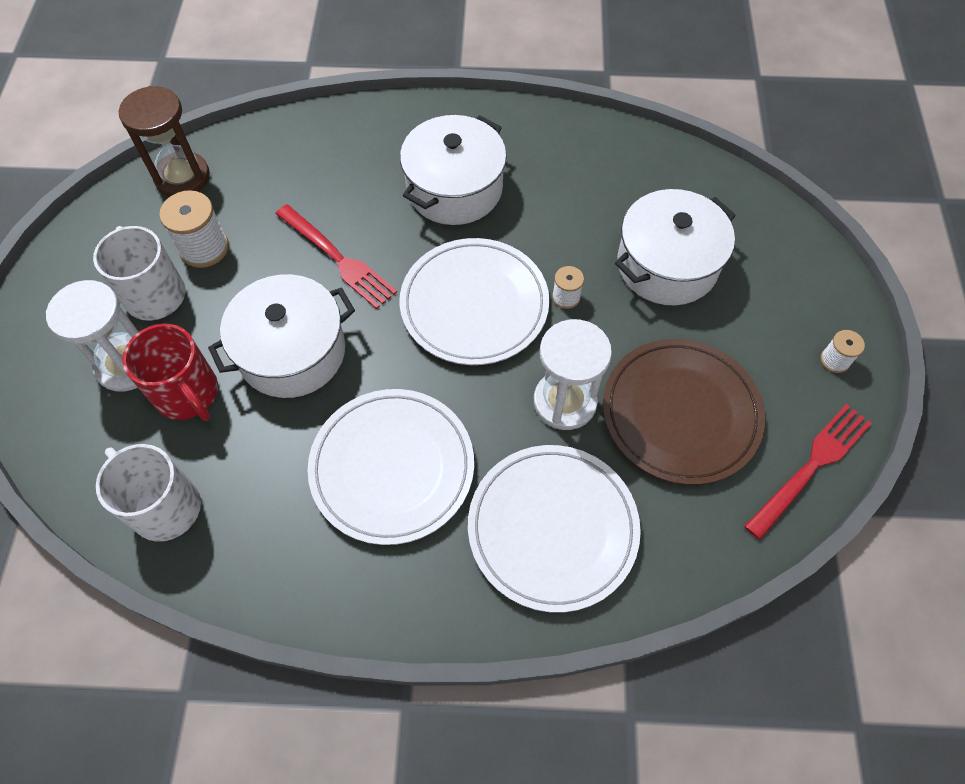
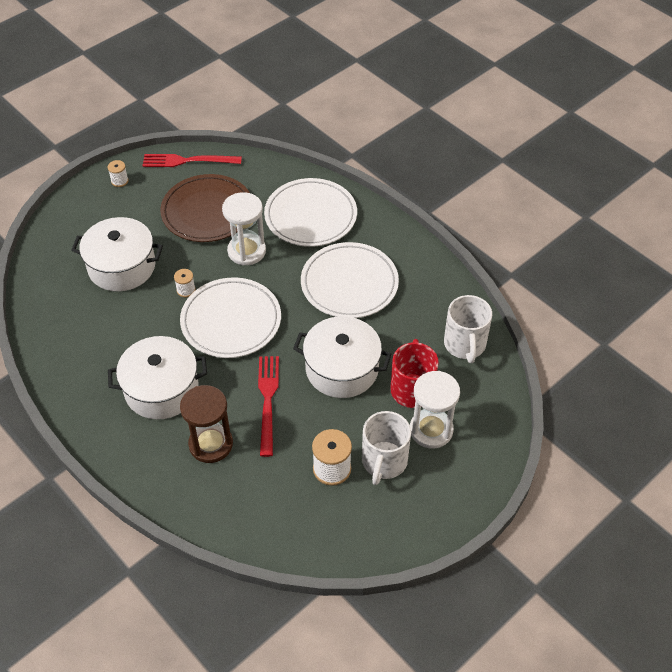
camera: 135 degrees left, 10 degrees down
(182, 177) = (300, 534): brown hourglass -> brown hourglass (211, 444)

